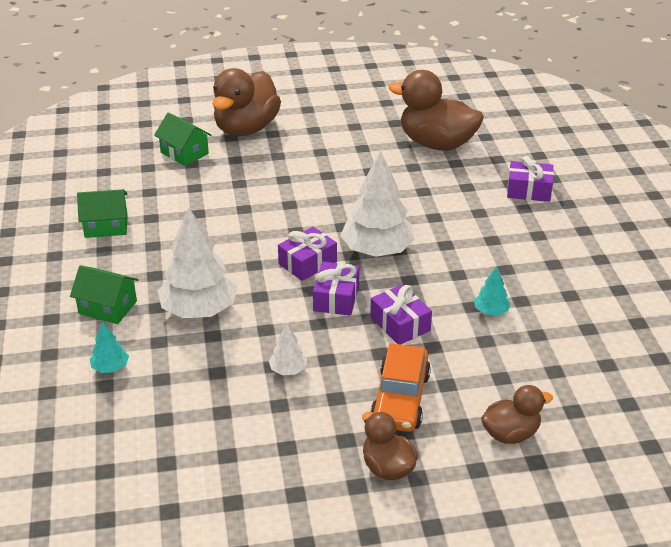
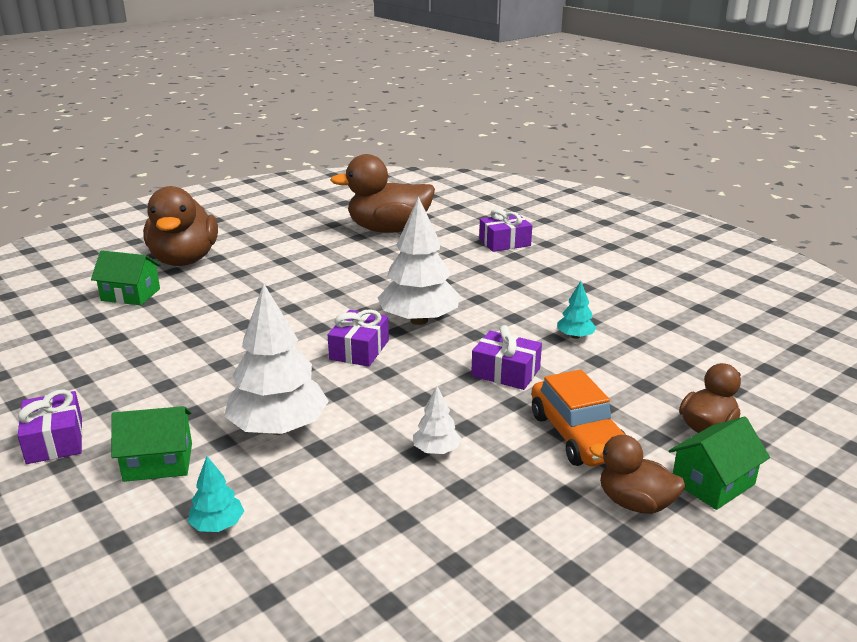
camera: 30 degrees left, 10 degrees down
(106, 226) = (87, 382): green house -> green house (713, 483)
(336, 298) = (419, 370): purple gift -> purple gift (55, 440)

